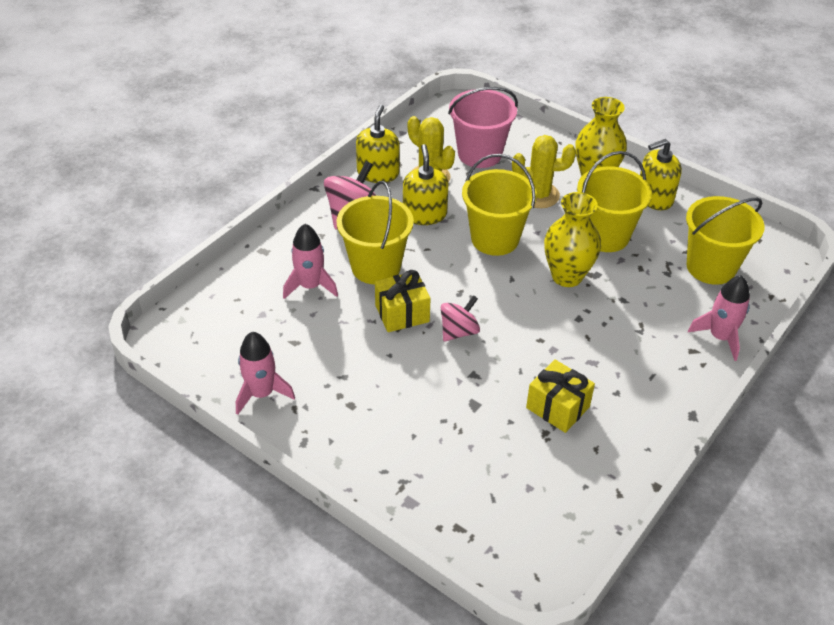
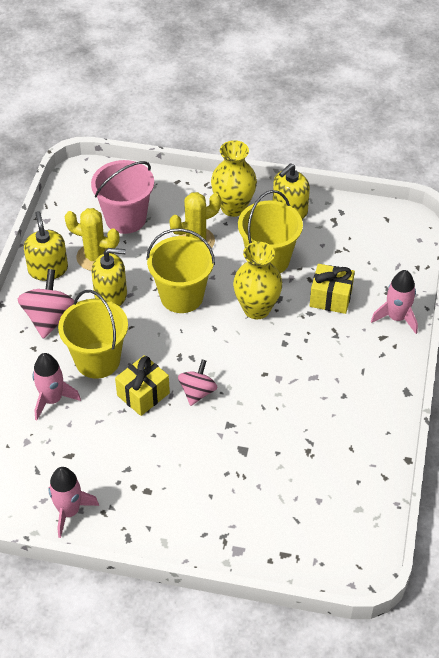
camera: 25 degrees left, 5 degrees up
(424, 214) = (111, 295): yellow soap dispenser -> yellow soap dispenser turned 120 degrees clockwise
(557, 407) = (306, 426): yellow gift -> yellow gift (330, 298)
(711, 267) = (362, 258): yellow bucket -> none

